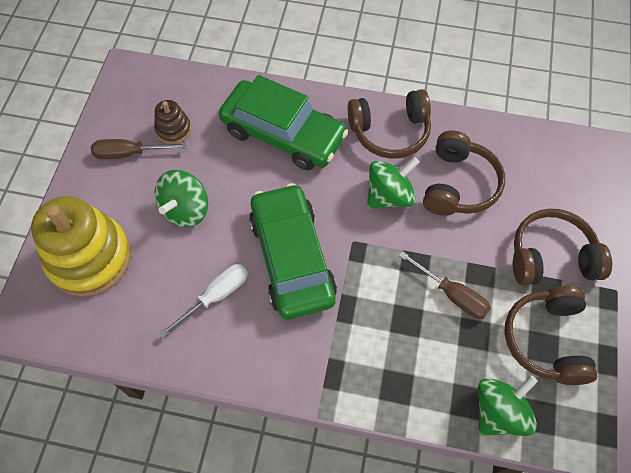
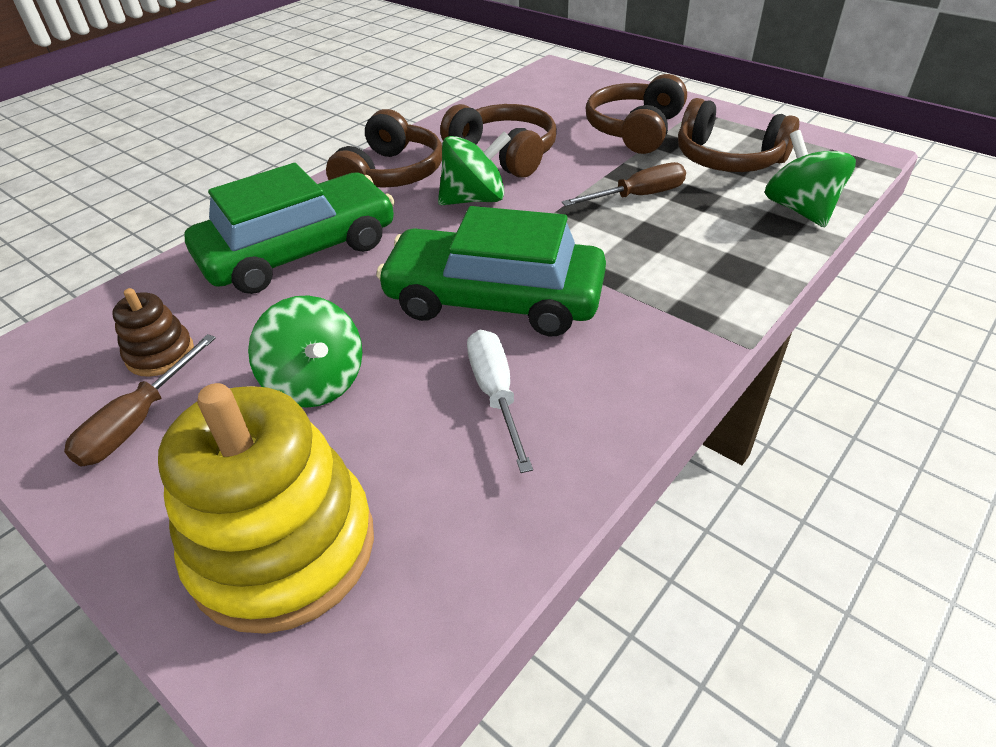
camera: 60 degrees left, 20 degrees down
(389, 196) = (474, 199): green spinning top -> green spinning top turned 75 degrees clockwise

